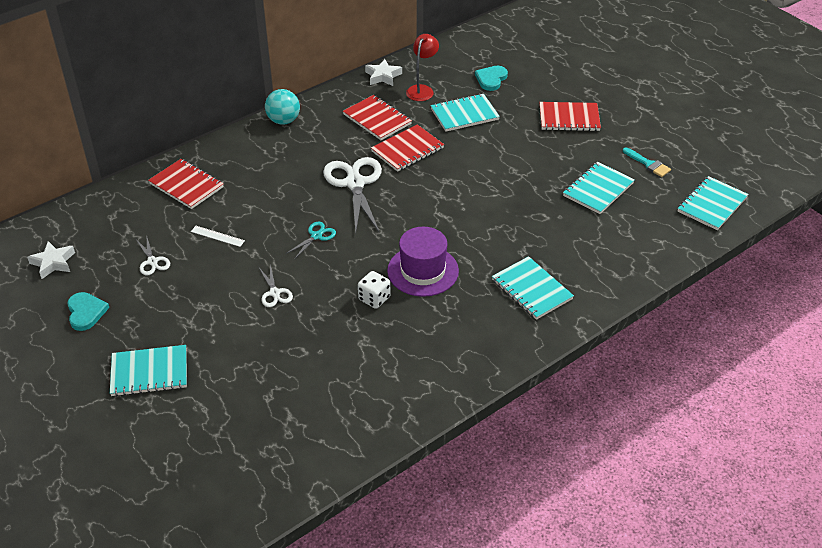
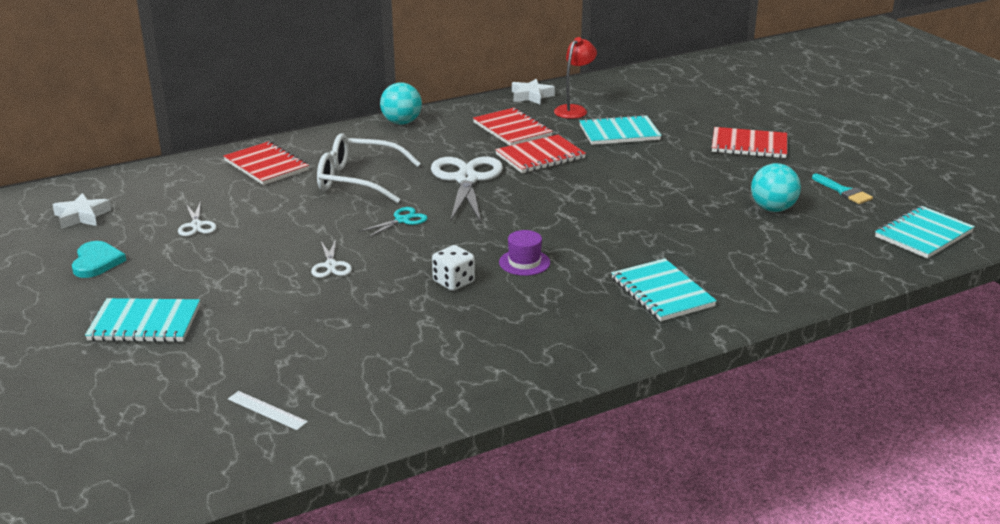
camera: 10 degrees right, 15 degrees down
(217, 236) = (283, 210): white ruler -> white ruler (267, 410)
(267, 194) = (358, 180): none -> white glasses
(423, 271) = (524, 262): purple hat -> purple hat, size x0.55
(491, 79) = (660, 107): turquoise heart -> none
(598, 189) = (772, 209): turquoise notebook -> turquoise ball

